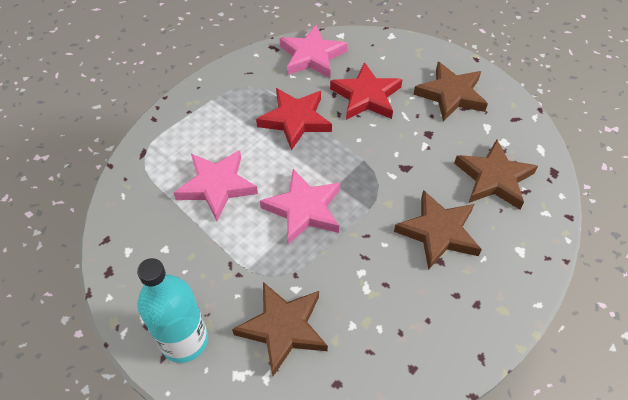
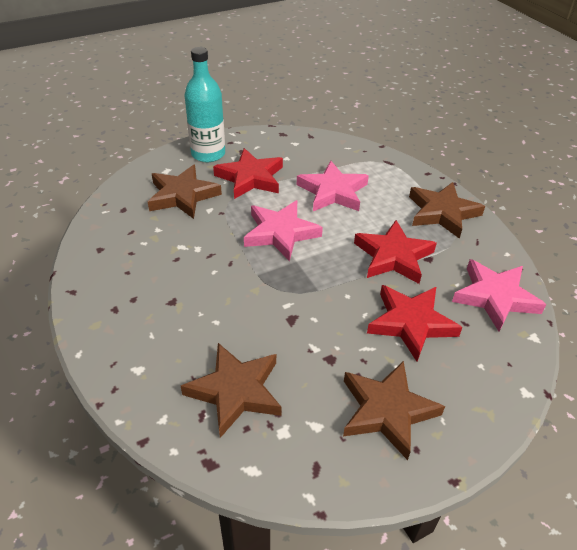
camera: 110 degrees right, 10 degrees down
(220, 271) = (250, 178): none -> red star
(438, 232) = (201, 312): brown star -> brown star (442, 213)

